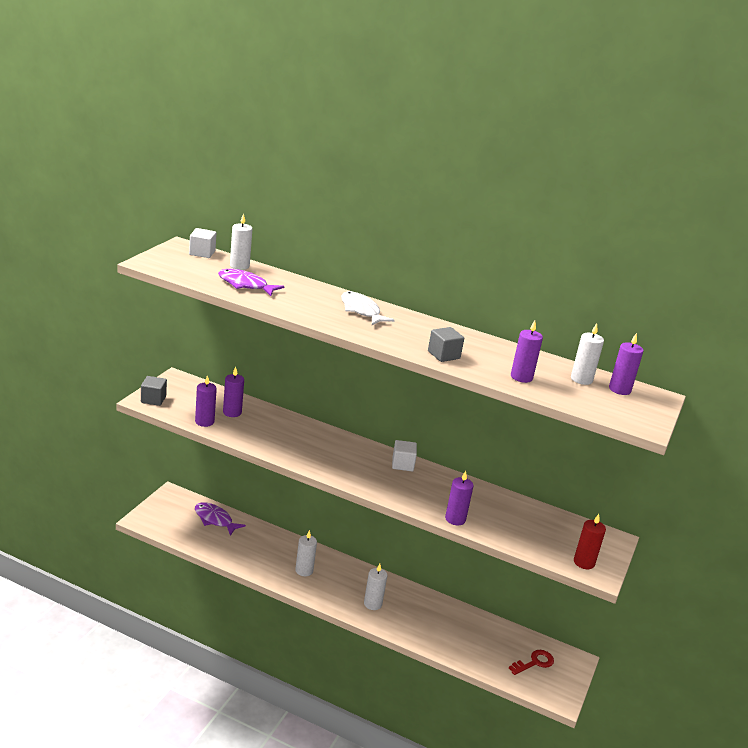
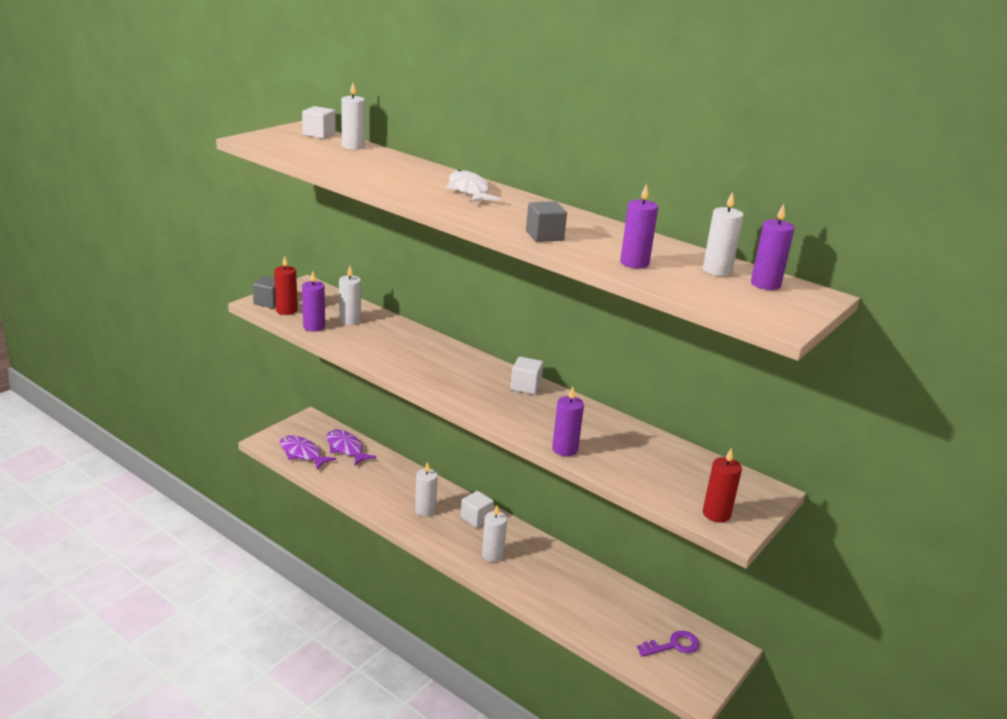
camera: 15 degrees right, 0 degrees up
(172, 407) = (286, 310): none -> red candle
(232, 412) = (350, 320): purple candle -> white candle
(245, 285) = (346, 162): purple fish -> purple fish (302, 454)
(348, 573) = (476, 518): none -> white cube
(534, 662) = (673, 645): red key -> purple key

